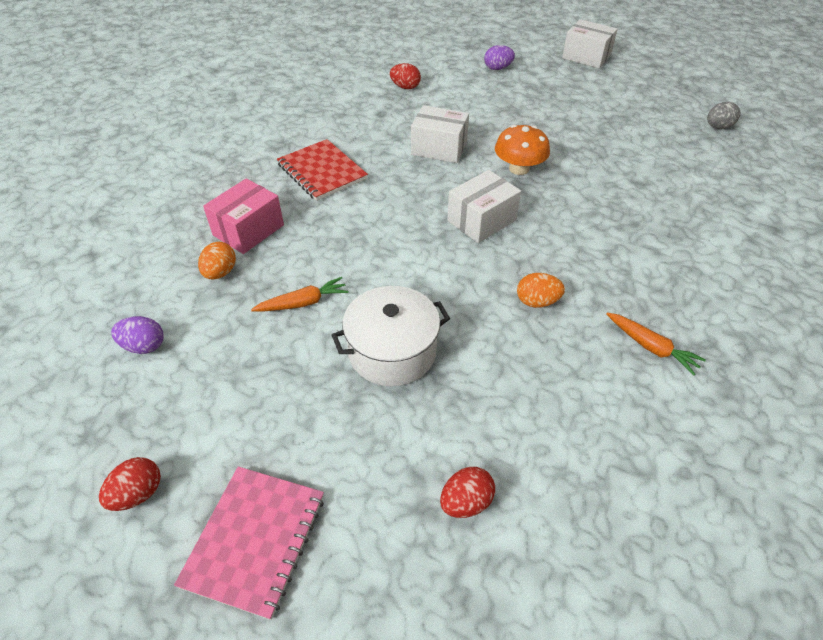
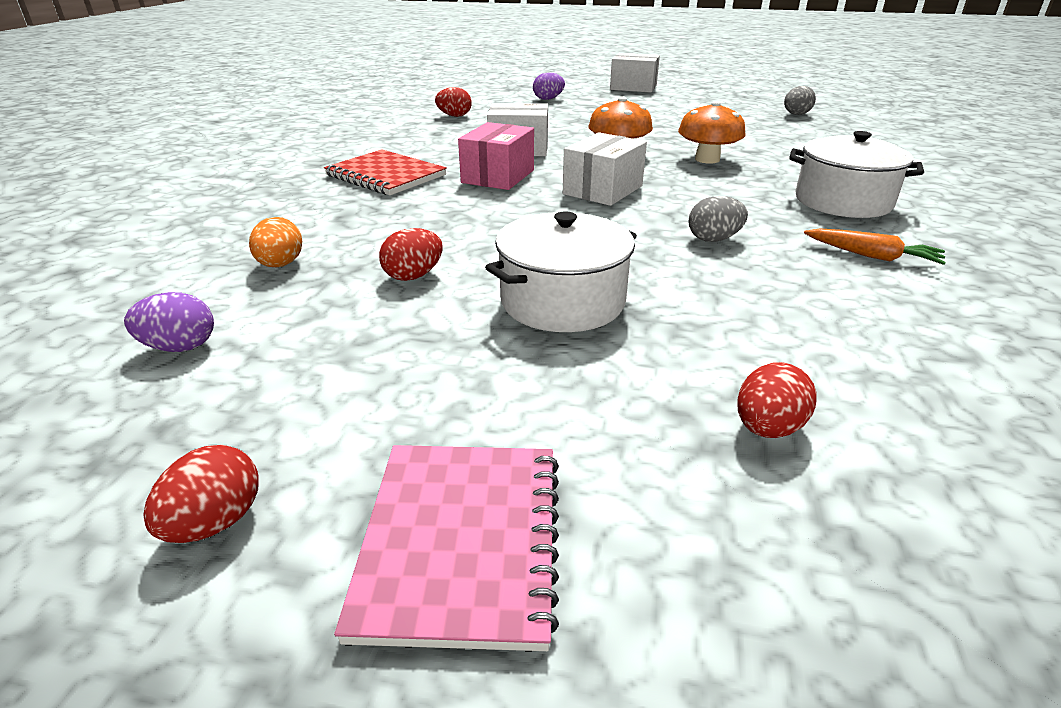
camera: 15 degrees left, 15 degrees down
(248, 230) = (307, 226): pink box -> pink box (498, 176)
(303, 303) = (413, 276): orange carrot -> red egg
(537, 302) = (713, 239): orange egg -> grey egg
(592, 189) = (707, 159): none -> orange mushroom
(674, 271) = (843, 201): none -> white pot

